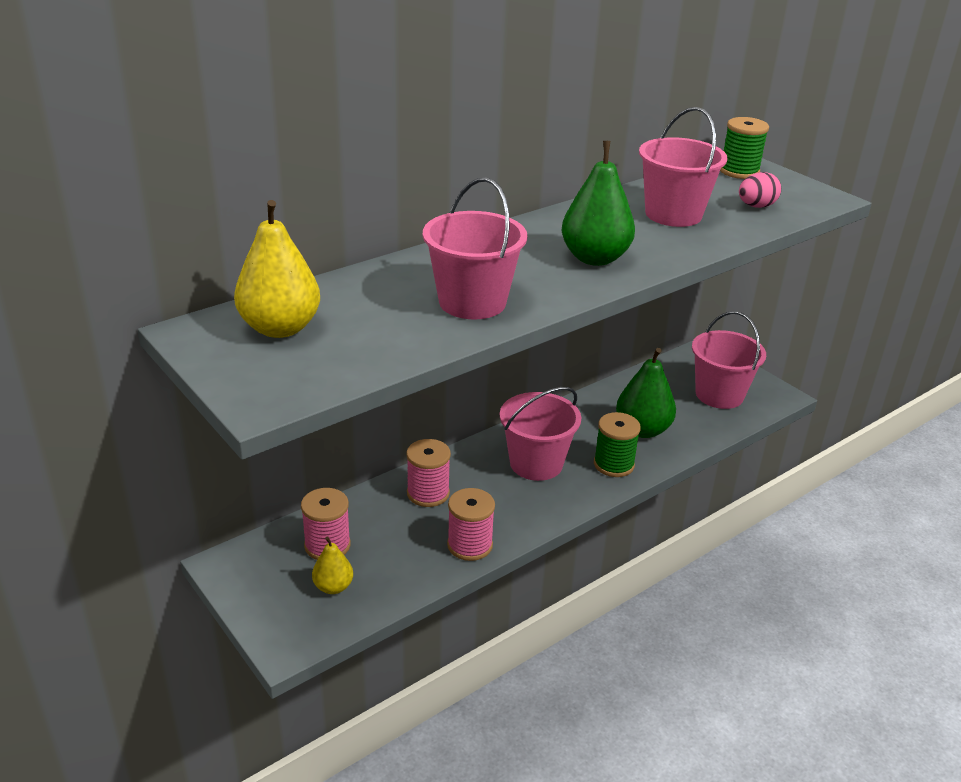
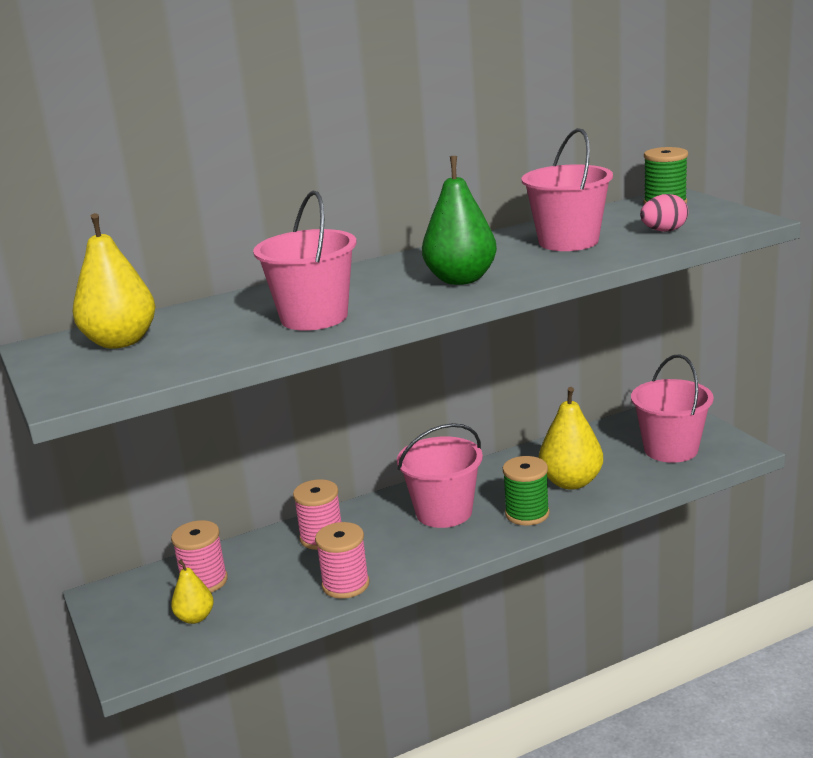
camera: 15 degrees right, 10 degrees down
(642, 430) = (571, 482): green pear -> yellow pear

